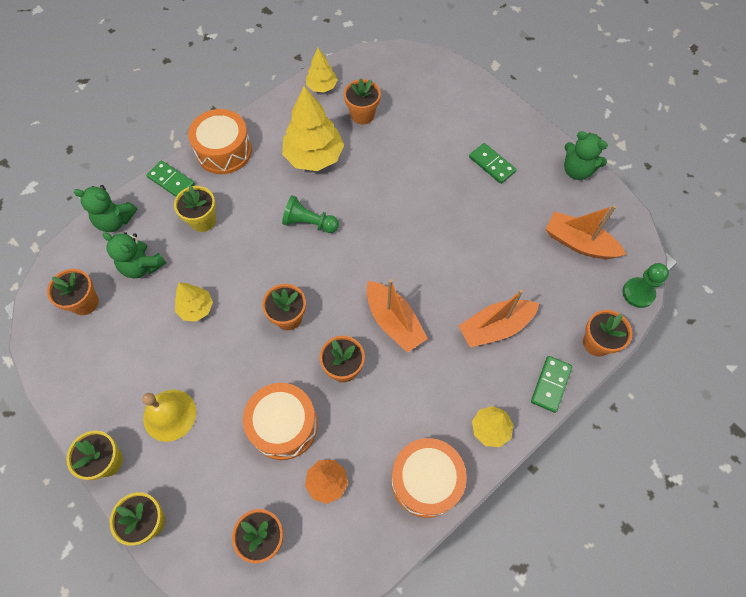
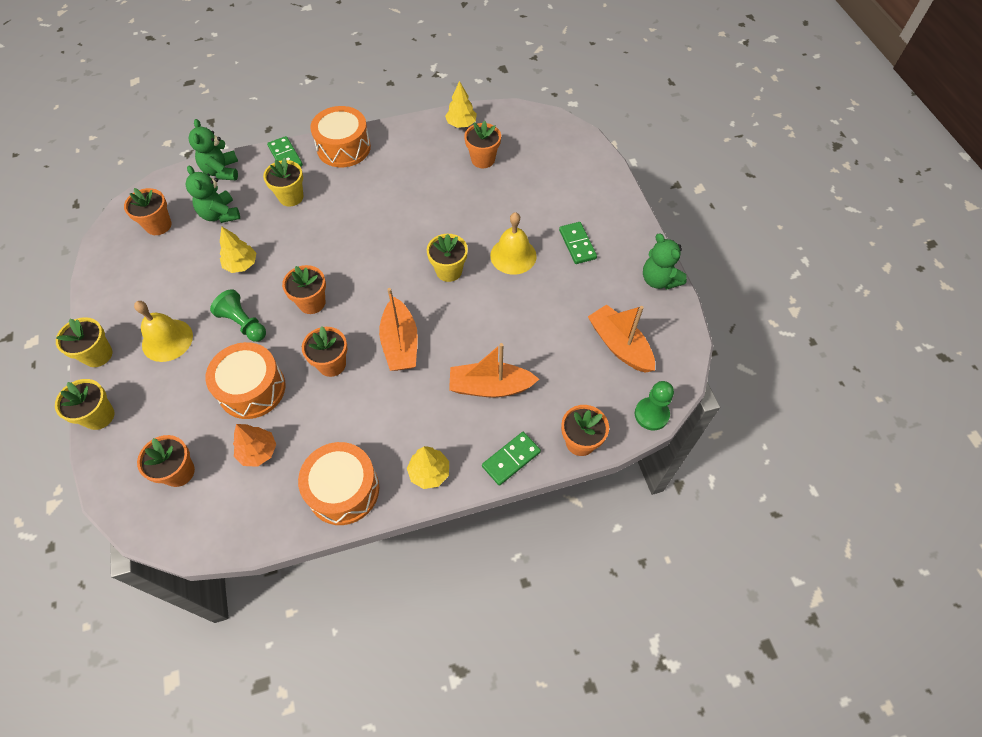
camera: 25 degrees right, 5 degrees down
(115, 221) = (221, 171): green teddy bear -> green teddy bear turned 45 degrees clockwise
(309, 223) = (378, 232): green pawn -> green pawn (243, 323)
(314, 156) = (417, 179): yellow tree -> none
(395, 234) = (449, 271): none -> yellow flower pot
(443, 197) = (513, 255): none -> yellow bell

